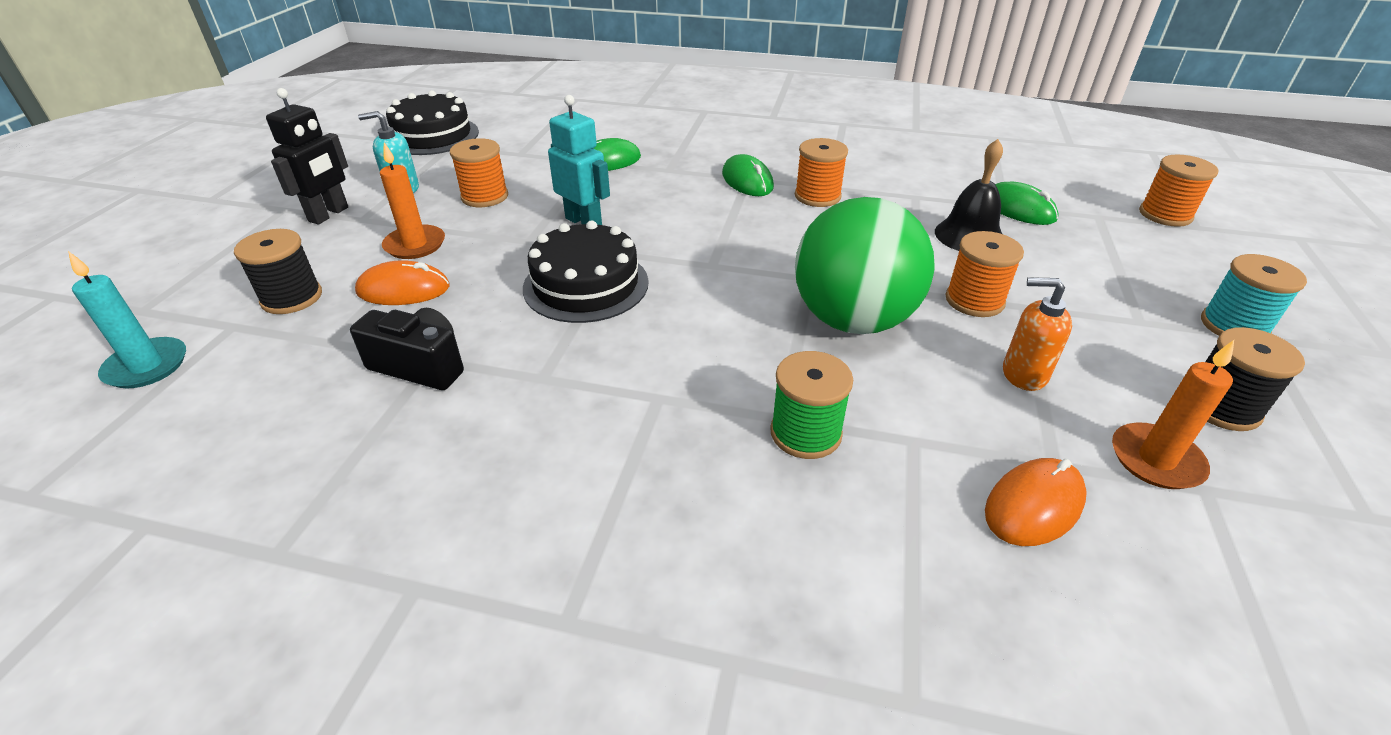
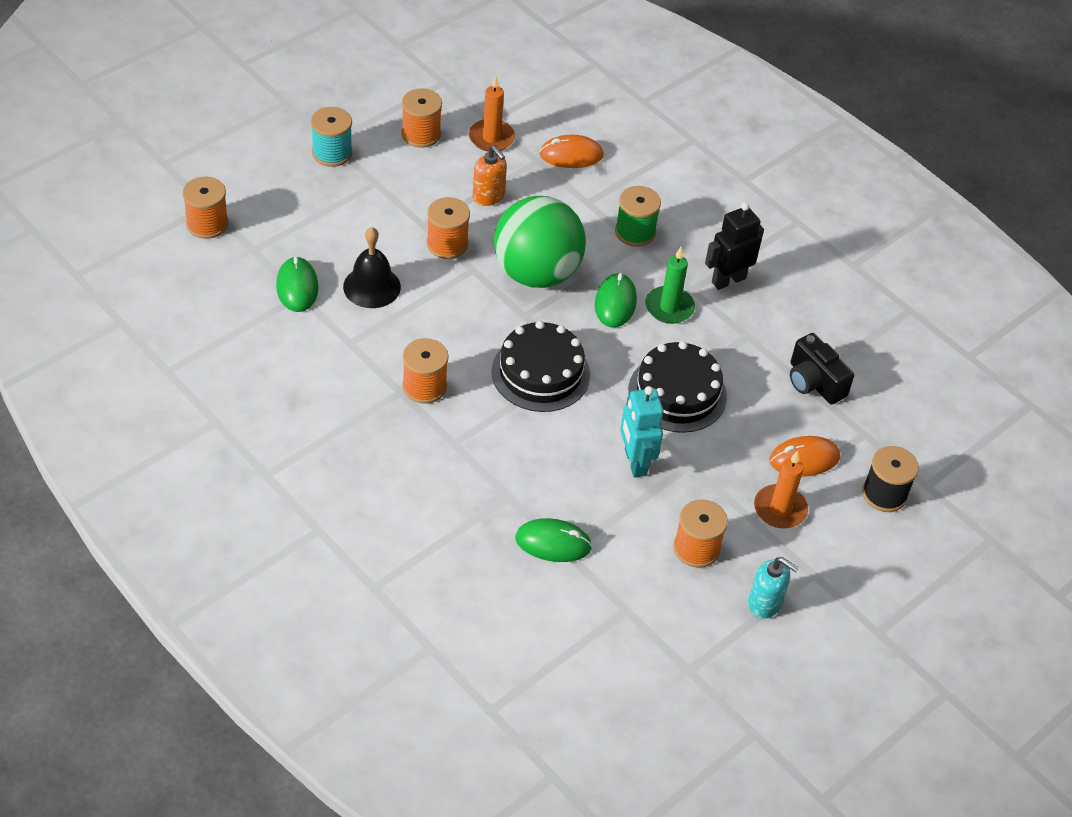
camera: 150 degrees left, 10 degrees up
(147, 366) = (981, 473): turquoise candle -> none
(329, 214) = (840, 597): black robot -> black robot (728, 280)
(403, 289) = (804, 459): orange mouse -> orange mouse turned 45 degrees counterclockwise
(433, 136) = (698, 707): black cake -> black cake (540, 373)
(668, 361) = (669, 307): none -> green candle
(747, 181) = (458, 439): green mouse -> green mouse (615, 303)
(1221, 407) = (421, 134): black spool -> orange spool

